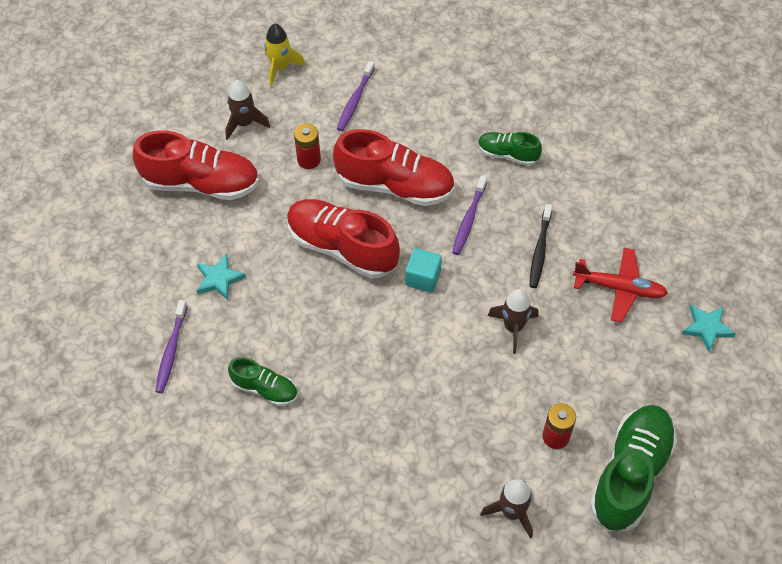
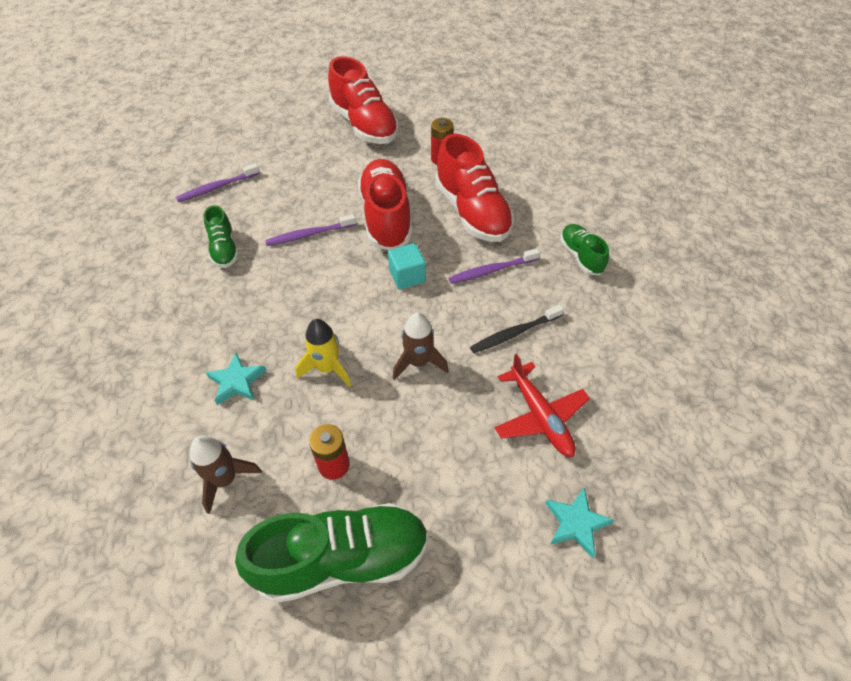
camera: 50 degrees right, 5 degrees down
(219, 279) = (296, 175): turquoise star -> turquoise star (237, 381)
(244, 123) = (434, 116): brown rocket -> none
(280, 68) = (498, 105): yellow rocket -> yellow rocket (327, 368)
(355, 100) = (519, 151): purple toothbrush -> purple toothbrush (309, 234)

